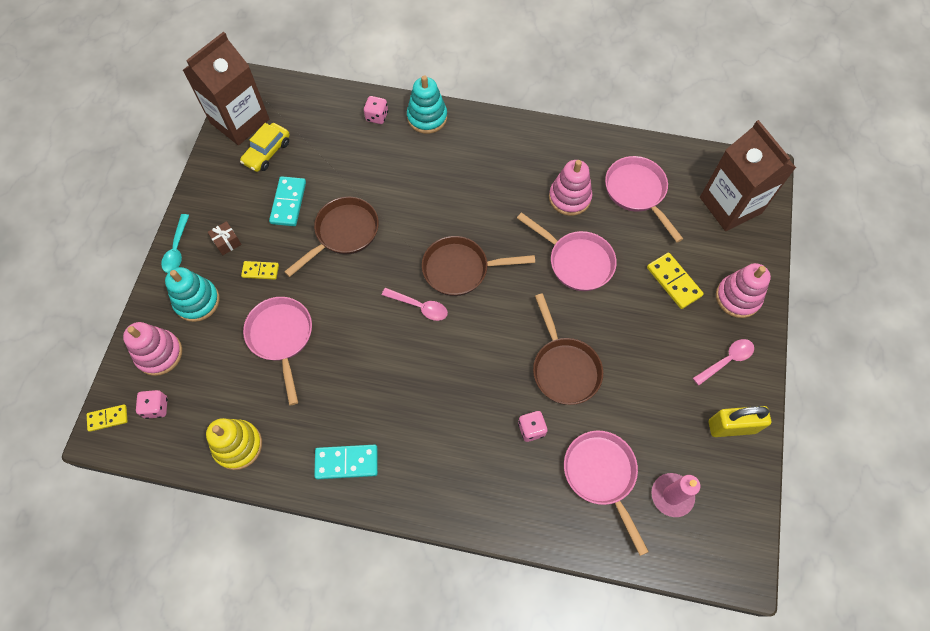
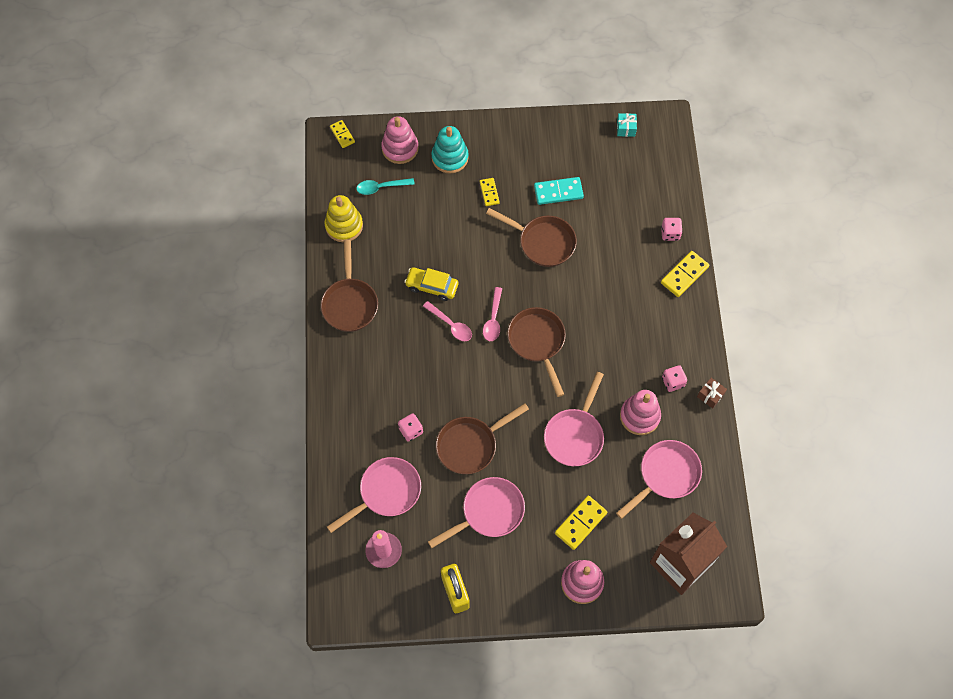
camera: 75 degrees right, 0 degrees up
(156, 407) = (358, 162): pink dice -> pink dice (673, 382)
(177, 249) = (490, 127): turquoise spoon -> turquoise spoon (381, 187)
(227, 242) = (507, 160): brown gift -> brown gift (710, 395)
(240, 121) = (626, 128): brown carton -> turquoise gift
(267, 152) = (602, 160): yellow car -> yellow car (432, 286)
(281, 338) = (436, 226): pink pan -> pink pan (488, 512)
(346, 462) = (350, 303): turquoise domino -> brown pan
(427, 117) = (684, 275): turquoise stacking toy -> yellow domino
(726, 360) = (516, 580): pink spoon -> pink spoon (451, 325)

